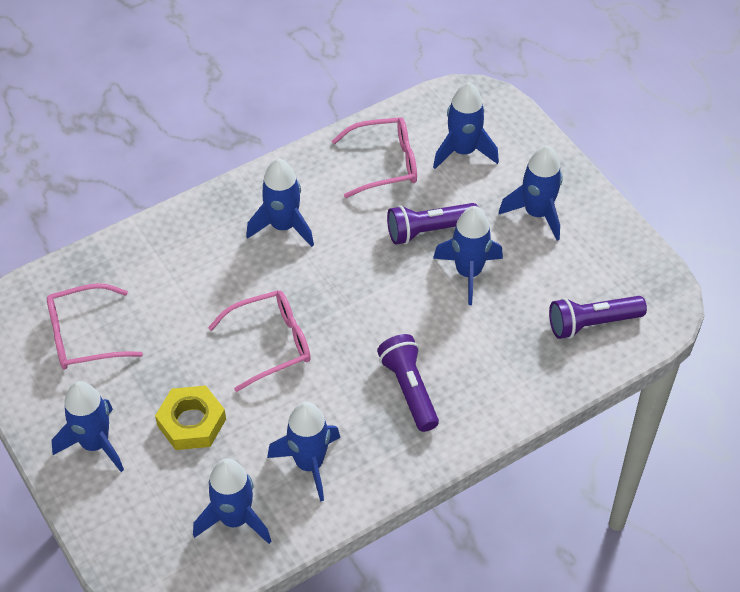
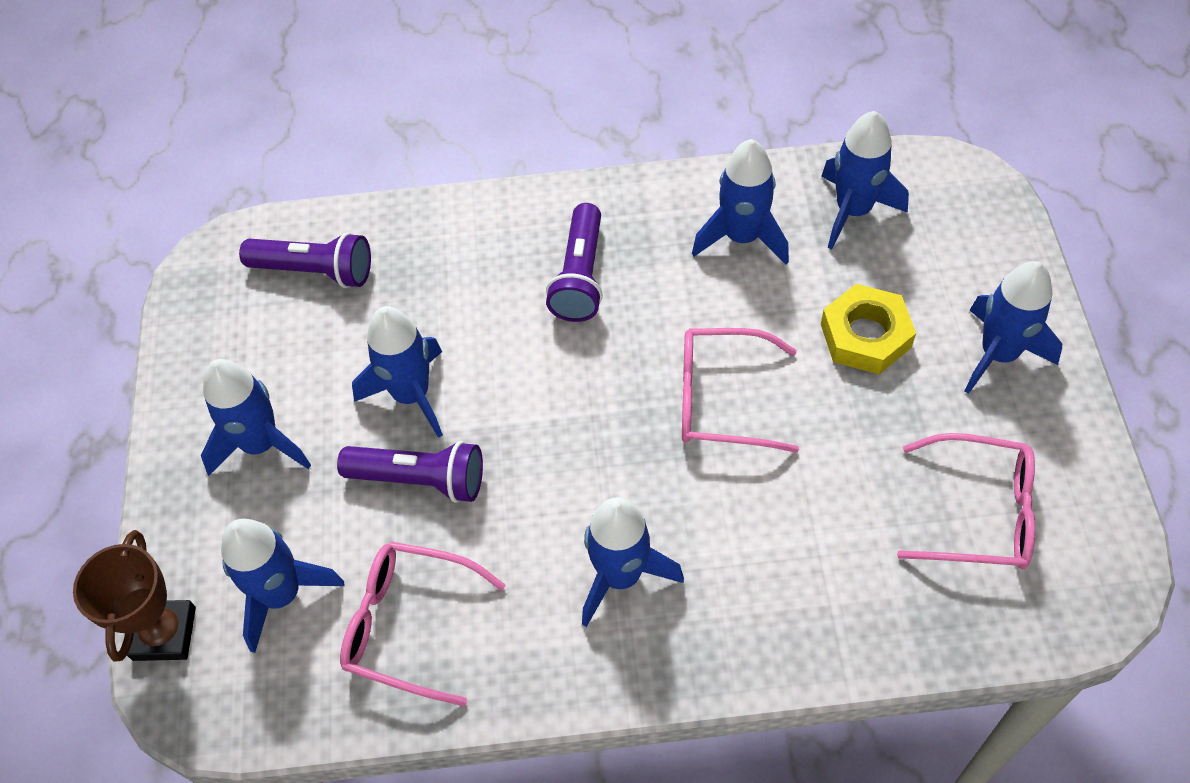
camera: 150 degrees left, 5 degrees up
(510, 115) = (164, 633): none -> brown trophy

